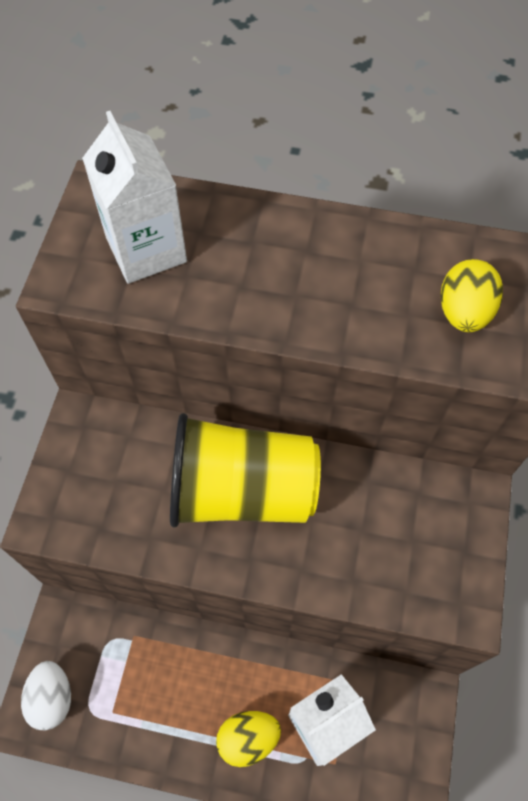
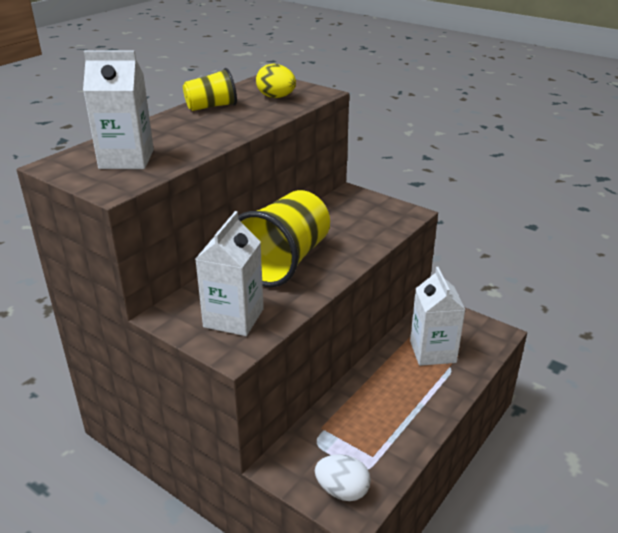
camera: 65 degrees left, 30 degrees down
(101, 492) = (233, 318): none -> white carton
(248, 738) = (425, 388): yellow egg -> none
(369, 249) = (211, 107): none -> yellow cup

